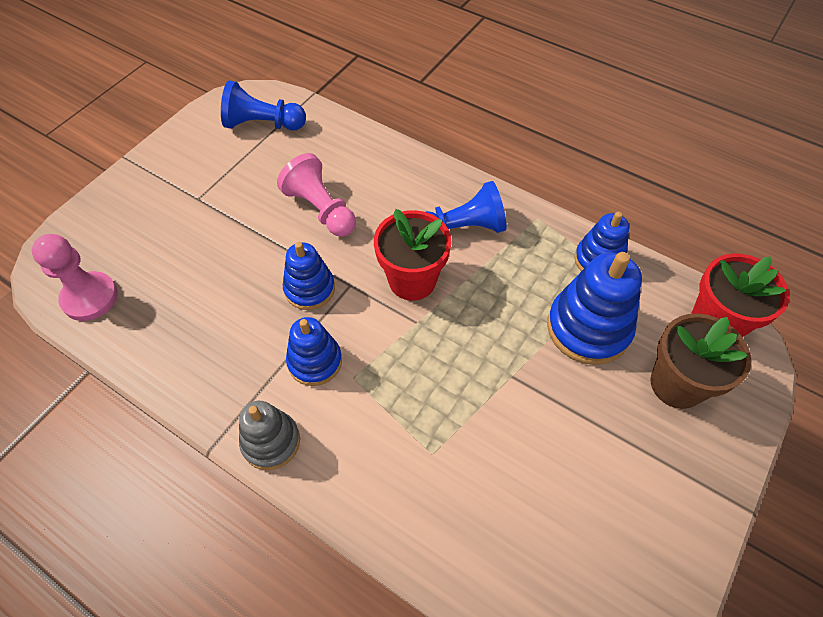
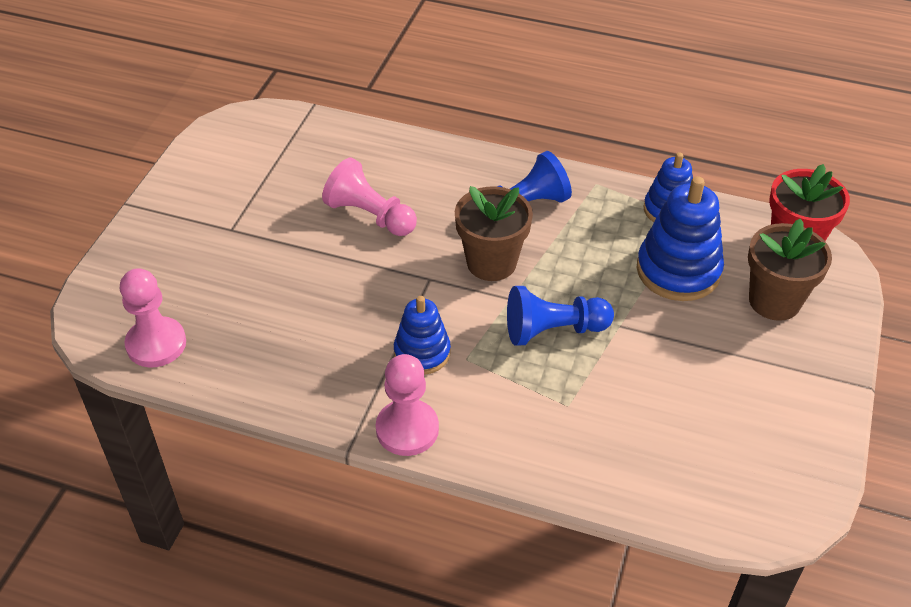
camera: 15 degrees left, 10 degrees down
(263, 124) = (271, 144): blue pawn -> blue pawn (553, 330)
(271, 442) = (407, 429): grey stacking toy -> pink pawn
(309, 289) = (389, 290): blue stacking toy -> none
(412, 280) = (491, 263): red flower pot -> brown flower pot

